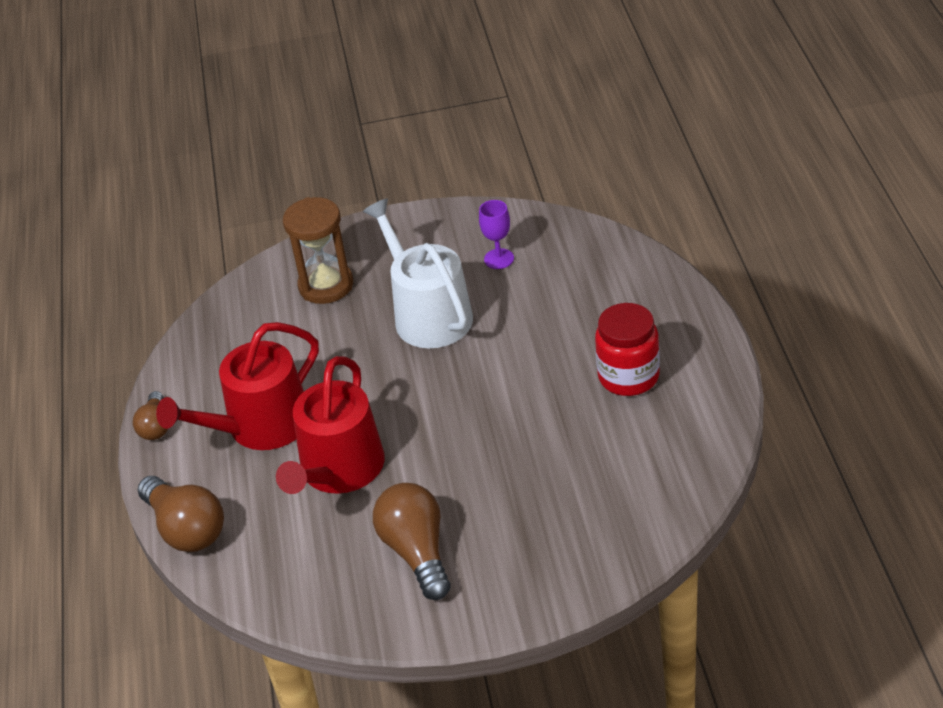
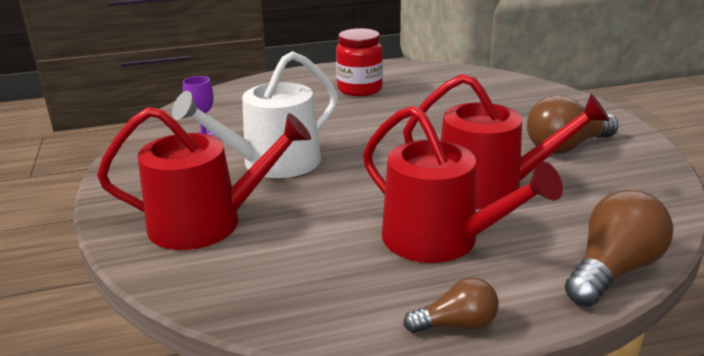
camera: 100 degrees left, 15 degrees down
(326, 285) = (207, 223): brown hourglass -> red watering can

